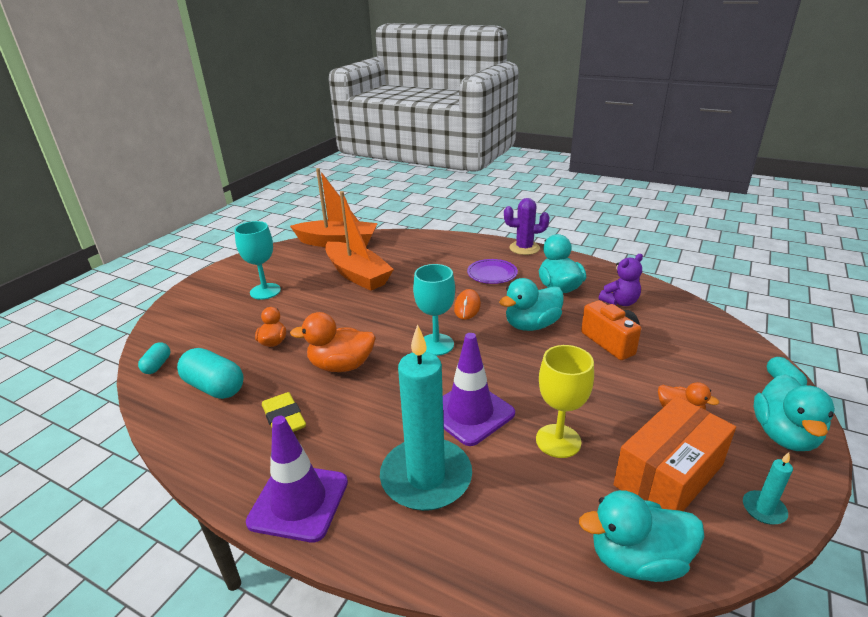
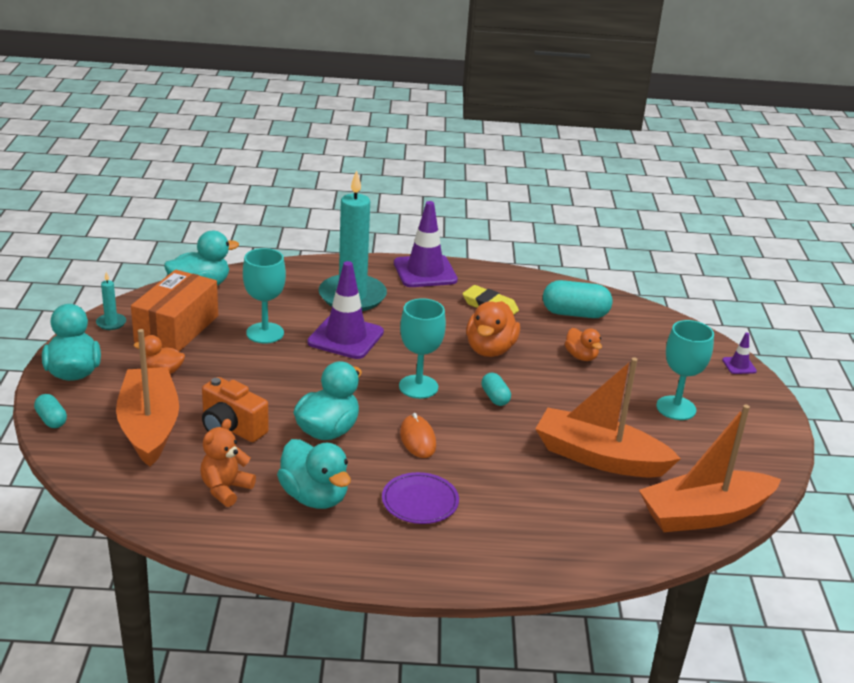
camera: 150 degrees right, 0 degrees up
(157, 365) = (650, 318): turquoise capsule -> turquoise capsule (495, 397)
(169, 309) = (739, 365): none -> purple traffic cone
(341, 366) = (490, 349): orange duck -> orange duck turned 135 degrees clockwise
(524, 248) = (401, 574): purple cactus -> none
(558, 441) = (265, 333): yellow goblet -> turquoise goblet
(620, 302) = (225, 489): purple teddy bear -> orange teddy bear
(684, 357) = (149, 427): none -> orange boat

